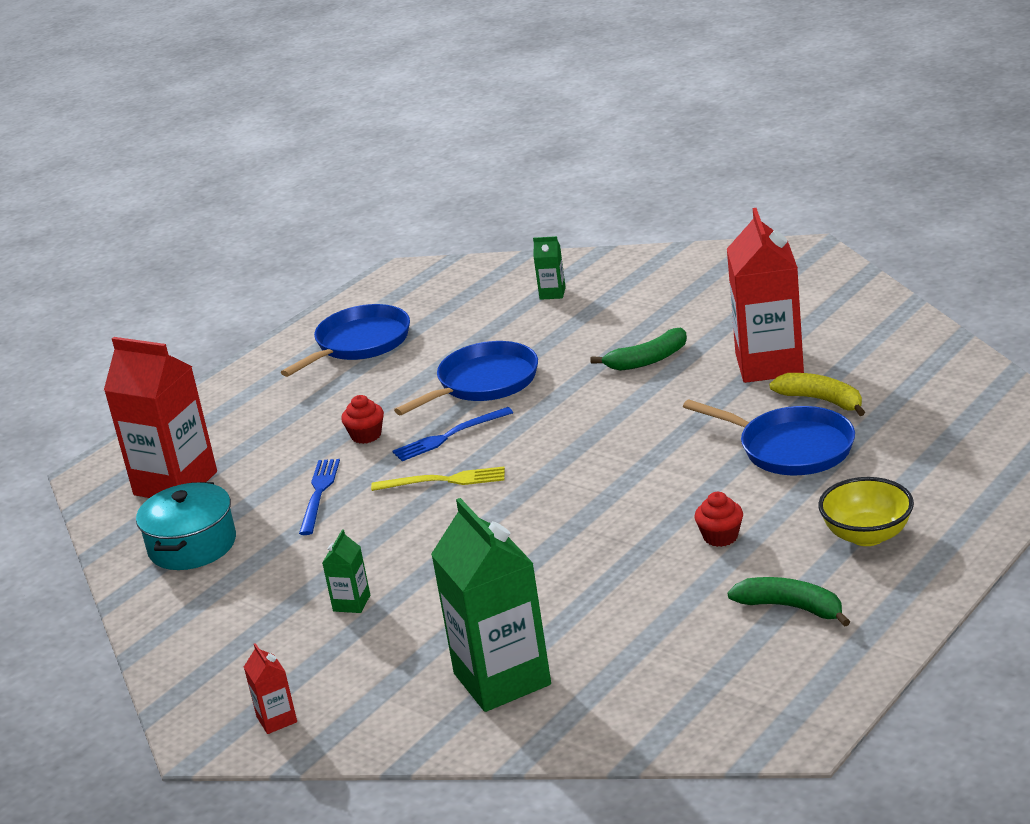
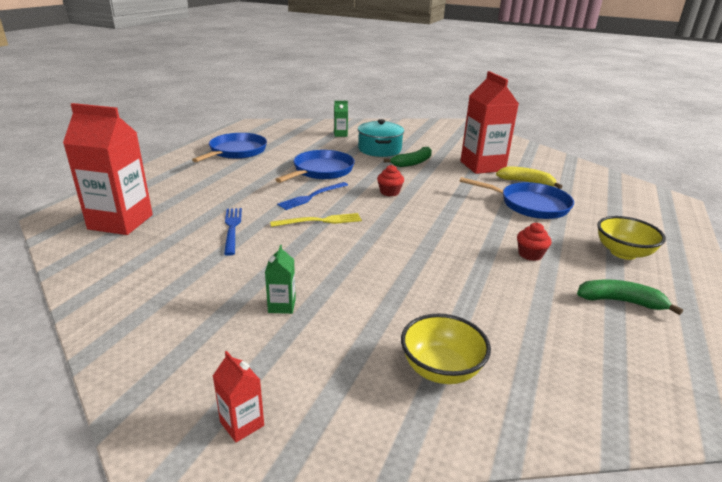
camera: 20 degrees left, 0 degrees up
(192, 545) = (137, 263): turquoise pot -> turquoise pot (379, 149)
(366, 435) = (255, 195): red cupcake -> red cupcake (389, 192)
(502, 679) = (441, 369): green carton -> yellow bowl

